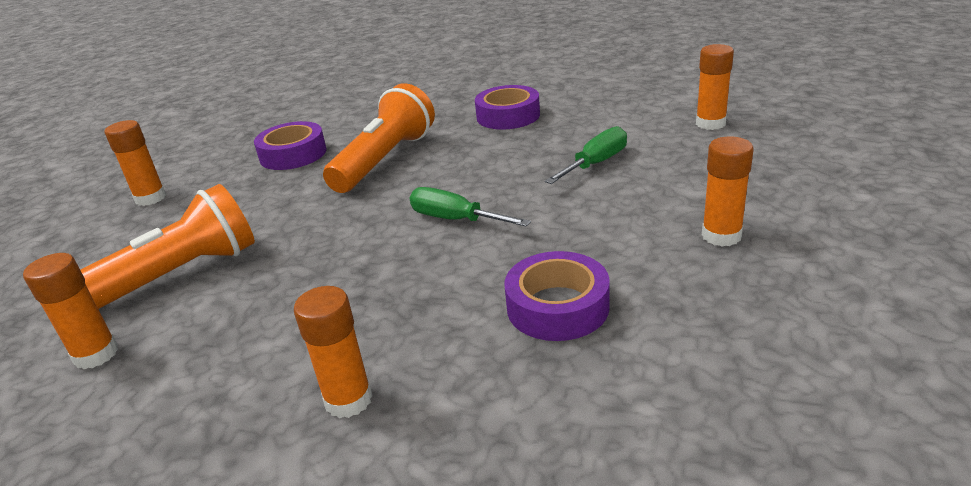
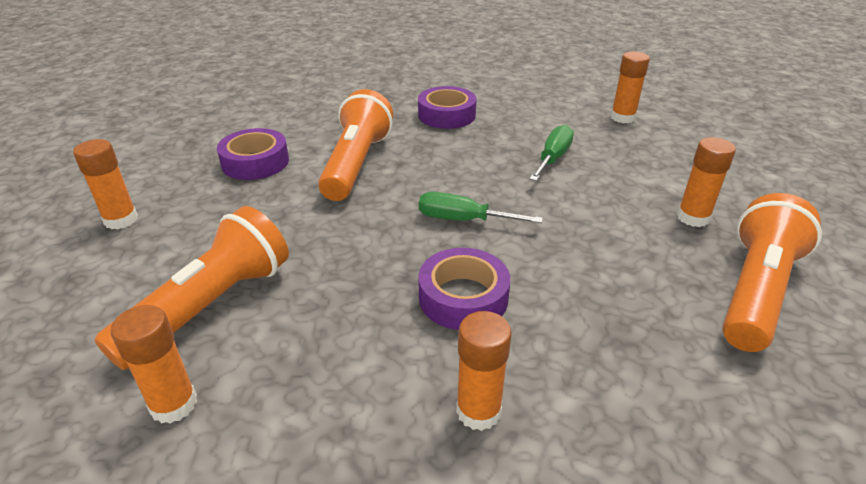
camera: 20 degrees left, 5 degrees up
(557, 306) = (605, 295): purple tape -> purple tape (463, 297)
(744, 321) = (755, 291): none -> orange flashlight

